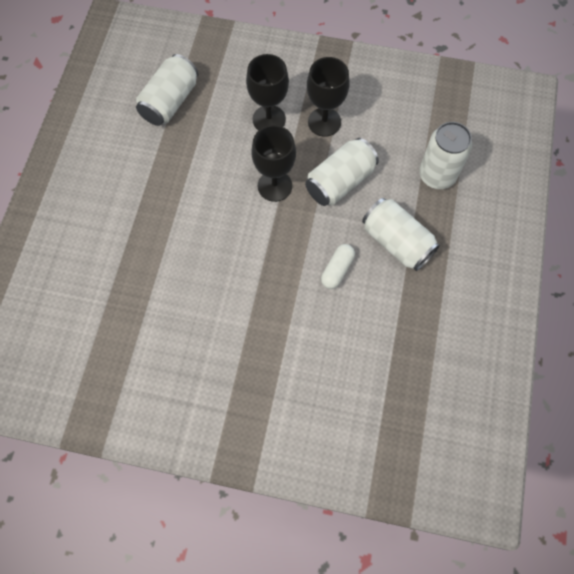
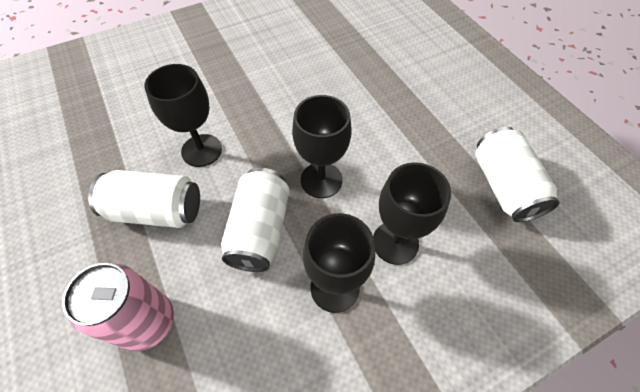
camera: 140 degrees right, 10 degrees down
(337, 270) = (201, 150): white capsule -> black goblet
(437, 175) = (148, 322): white can -> pink can

